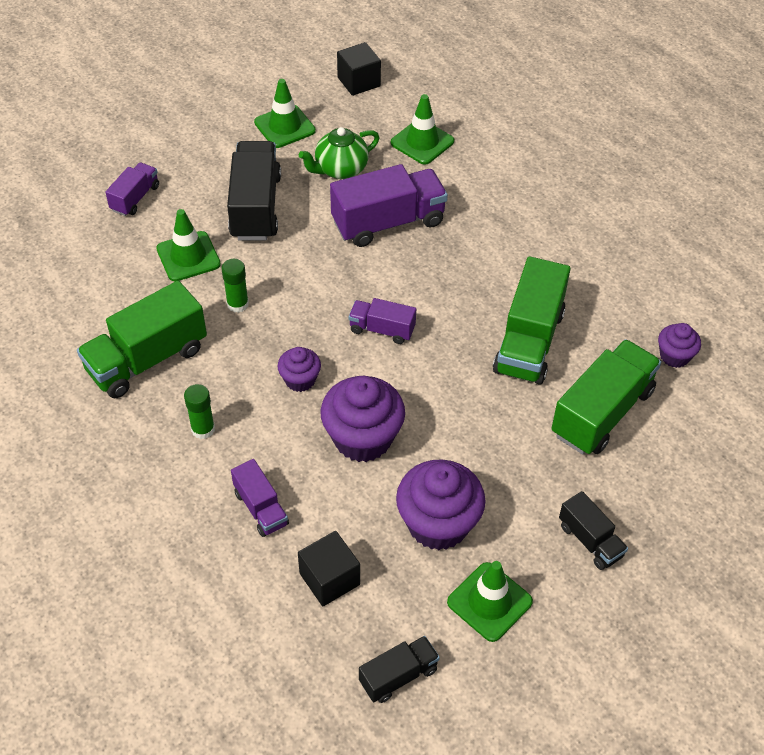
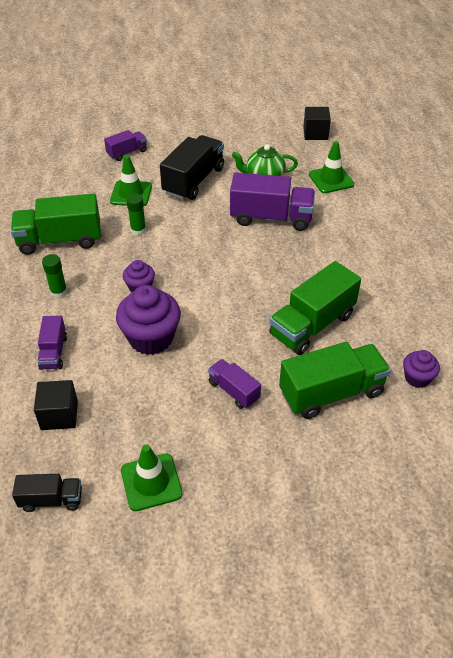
camera: 30 degrees right, 5 degrees down
(284, 126) = (248, 143): green traffic cone -> none
(382, 329) = (216, 278): purple truck -> purple truck (233, 391)
(438, 524) = (157, 414): purple cupcake -> none
(590, 540) = (256, 476): black truck -> none

